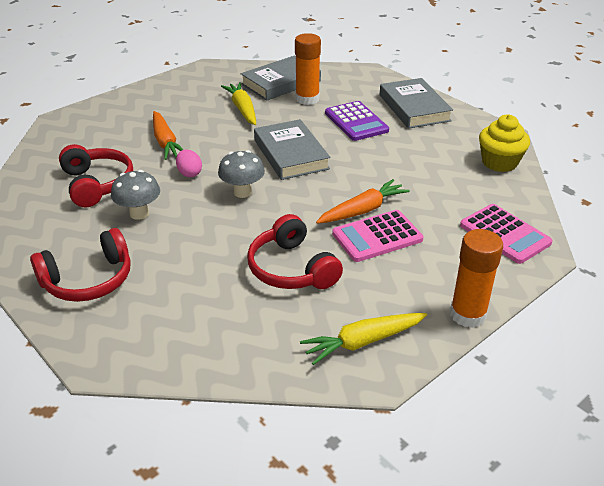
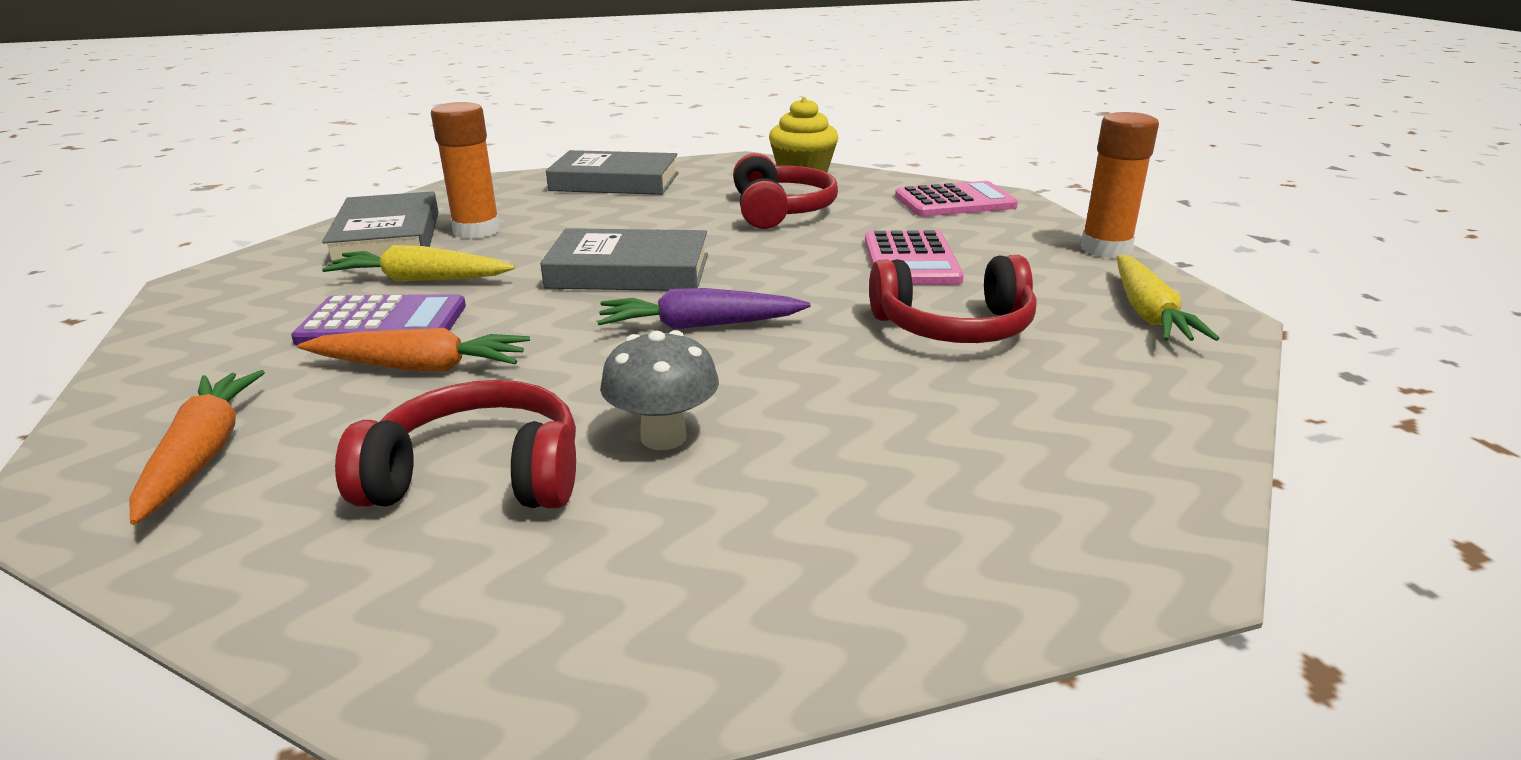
camera: 65 degrees left, 10 degrees down
(88, 280) = (869, 539): red headphones -> red headphones (780, 210)
(189, 173) = (576, 361): pink egg -> none
(242, 192) = (699, 326): grey mushroom -> purple carrot
(356, 122) = (599, 216): purple calculator -> purple calculator (383, 323)
(363, 210) = (839, 256): orange carrot -> orange carrot (202, 454)

